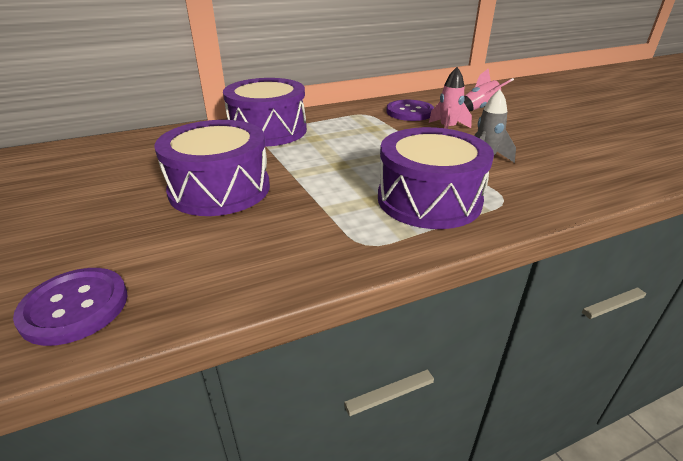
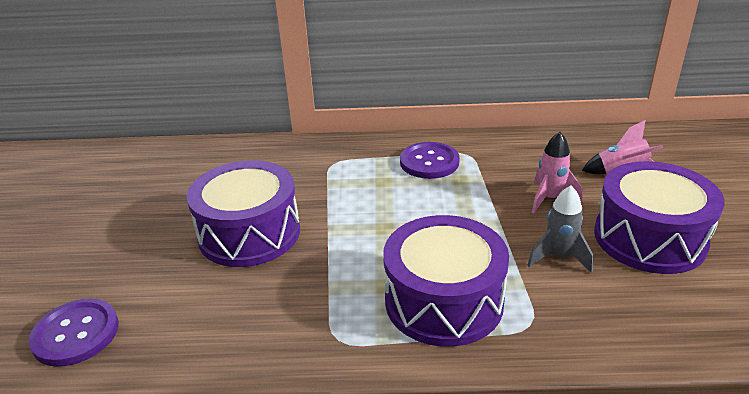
camera: 25 degrees right, 0 degrees up
(268, 130) = (342, 160): purple drum -> purple drum (649, 238)
(409, 112) = (523, 161): purple button -> purple button (429, 162)

